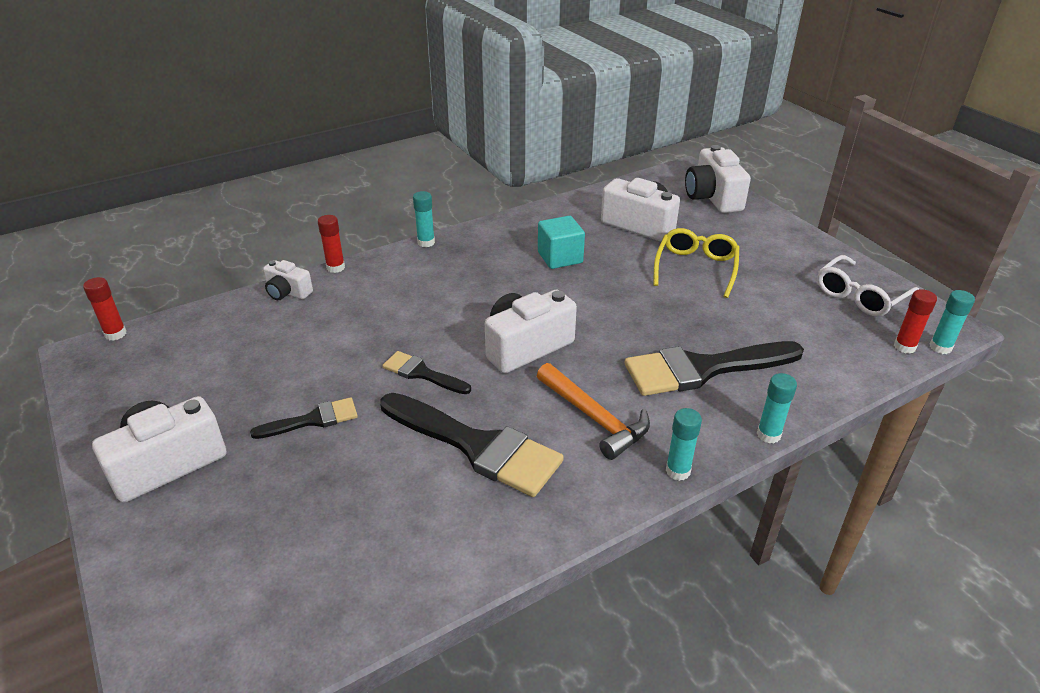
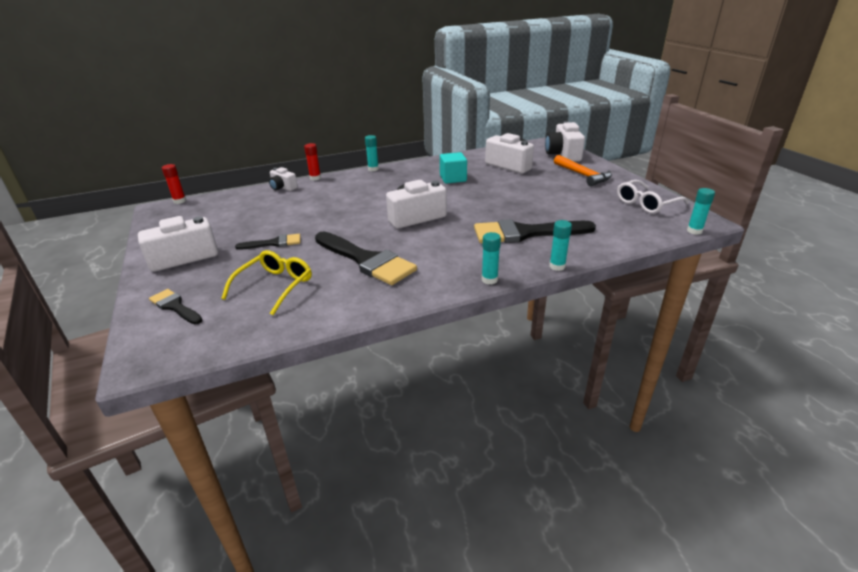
camera: 10 degrees right, 5 degrees down
(422, 373) = (346, 226): black brush -> black brush (175, 306)
(594, 418) = (445, 252): orange hammer -> orange hammer (583, 175)
(695, 268) = (538, 186): yellow glasses -> yellow glasses (274, 287)
(904, 347) = (668, 229): red glue stick -> none

